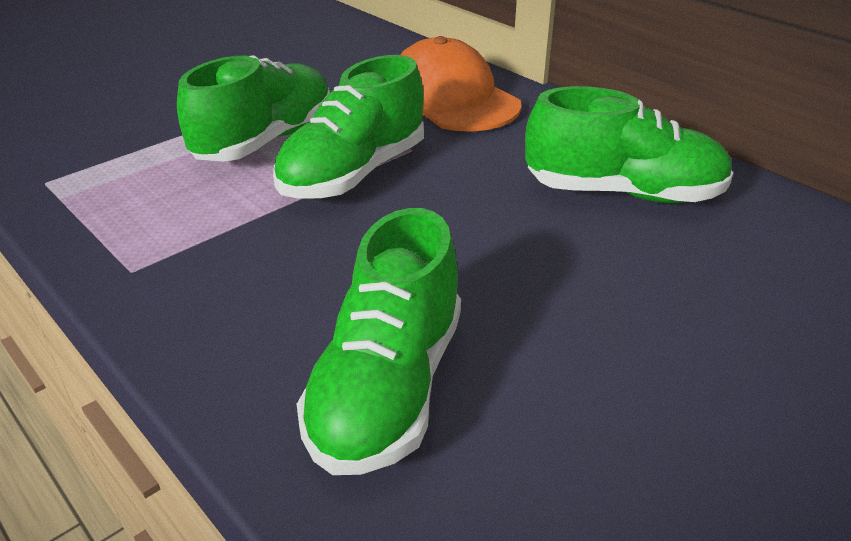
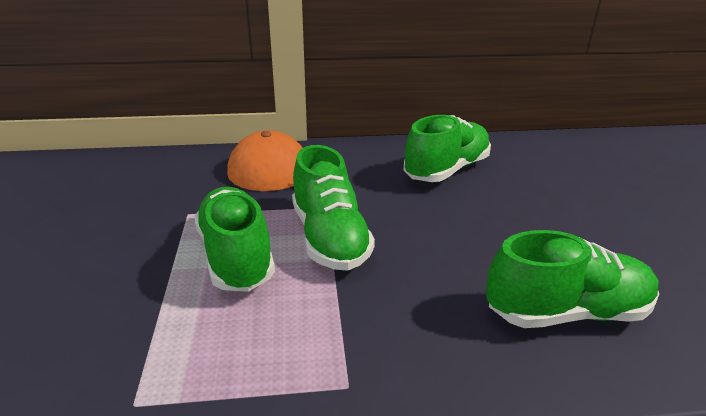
camera: 55 degrees left, 5 degrees down
(387, 388) = (566, 312): green shoe -> green shoe turned 60 degrees counterclockwise

